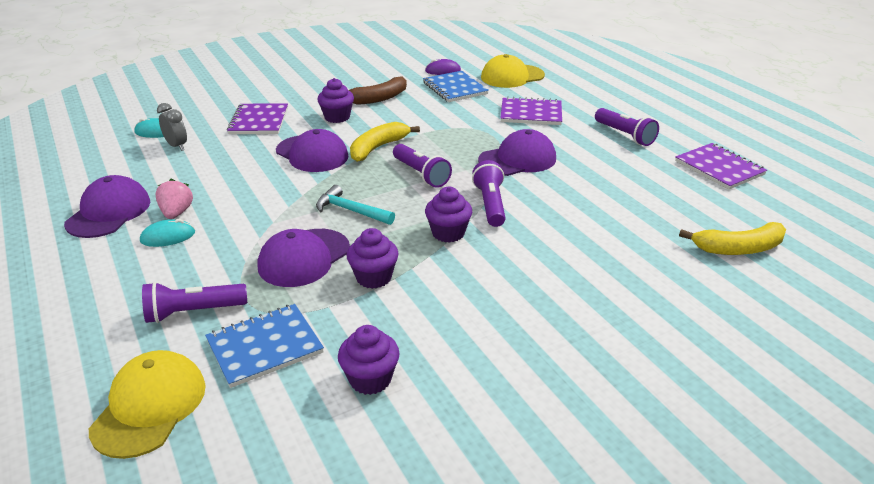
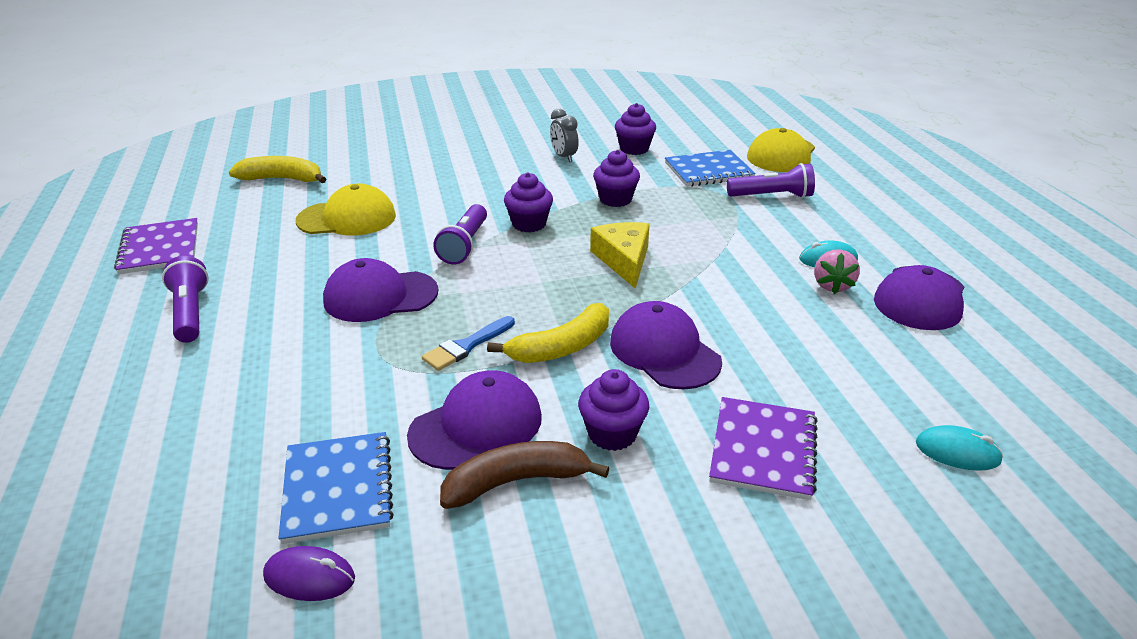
camera: 165 degrees left, 0 degrees up
(177, 146) = (894, 405): grey clock -> grey clock (564, 157)
(304, 258) = (678, 222): purple cap -> purple cap (476, 426)
(350, 210) = (623, 260): turquoise hammer -> yellow cheese
(421, 174) = (521, 293): purple flashlight -> none
(437, 141) = (467, 346): none -> blue brush
(512, 76) = (178, 513): yellow cap -> yellow cap (347, 218)
(531, 113) = (269, 382): purple notebook -> none

